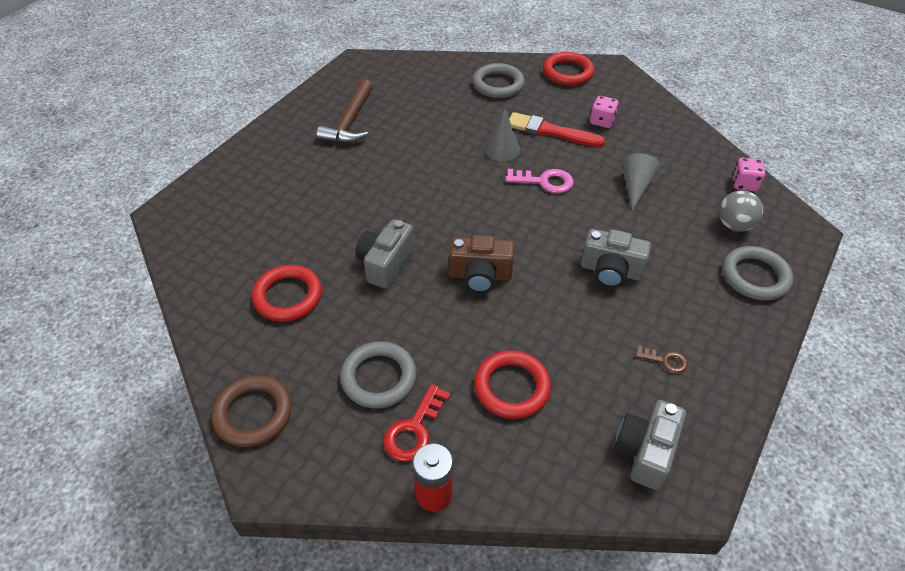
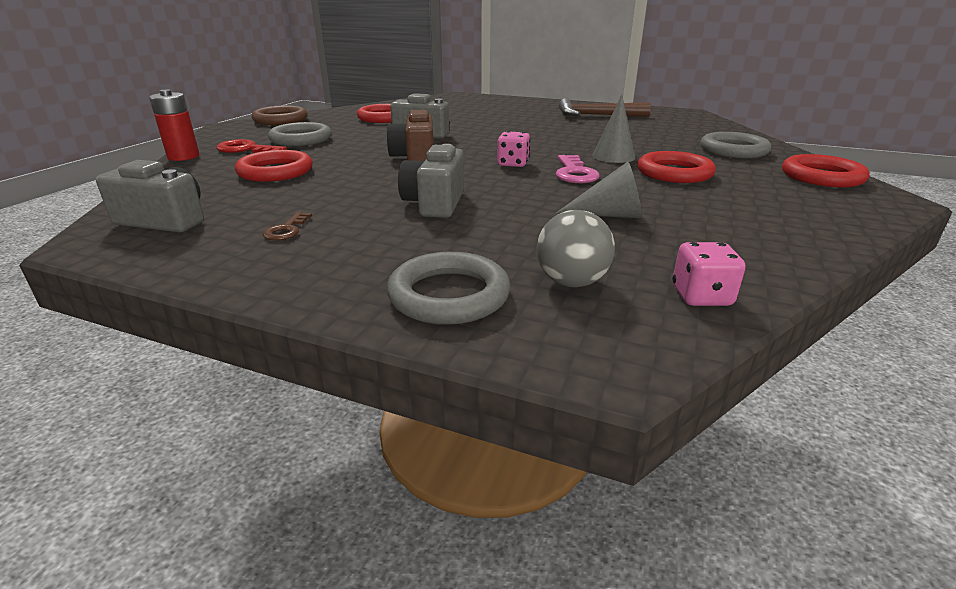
camera: 80 degrees right, 20 degrees down
(551, 131) = (674, 173): red brush -> red ring
(602, 121) = (736, 195): pink dice -> pink dice (513, 164)

